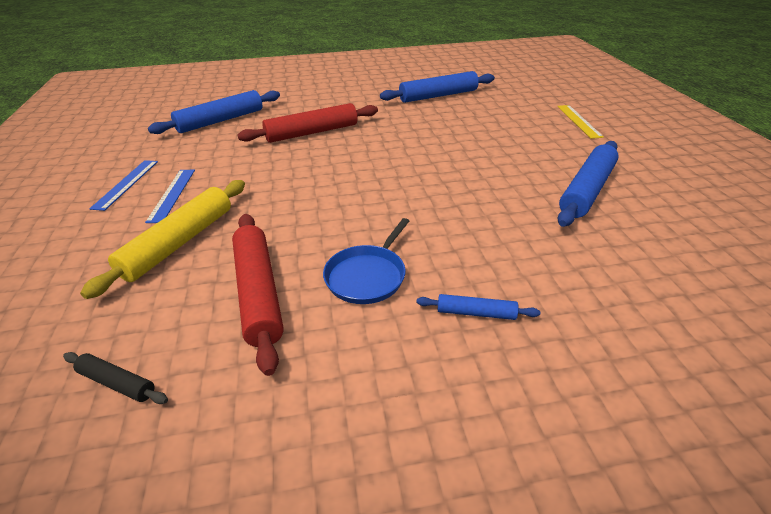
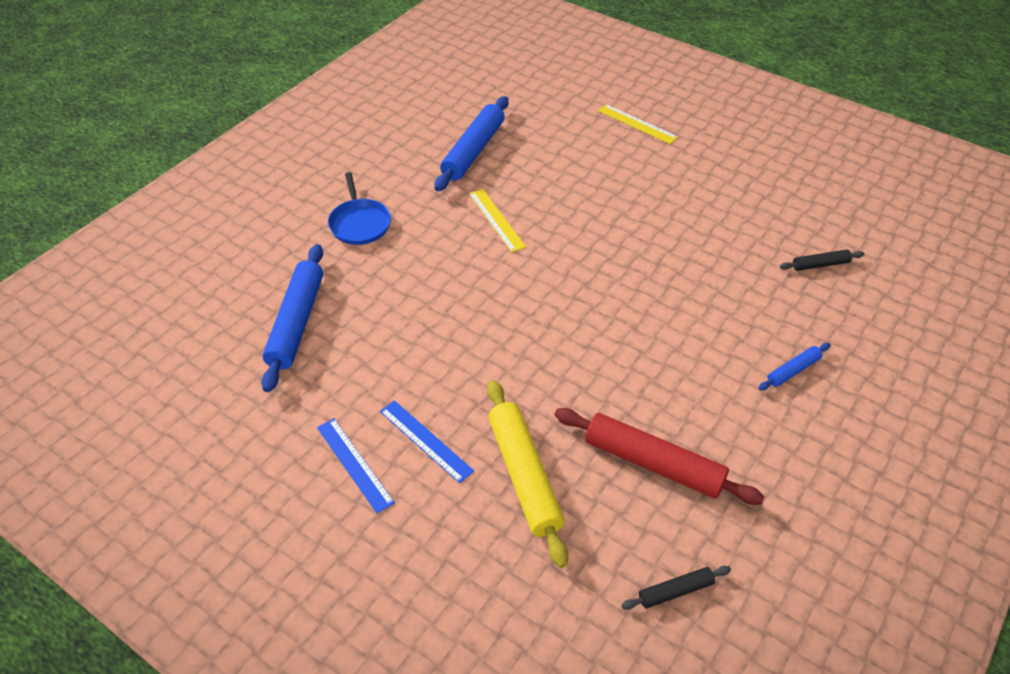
camera: 45 degrees left, 10 degrees up
(312, 132) = (428, 278): red rolling pin -> none
(367, 276) = (699, 393): blue pan -> blue pan (360, 223)
(397, 126) = (496, 220): none -> yellow ruler
(586, 190) = (731, 210): blue rolling pin -> none
(627, 260) = (820, 264): none -> black rolling pin

